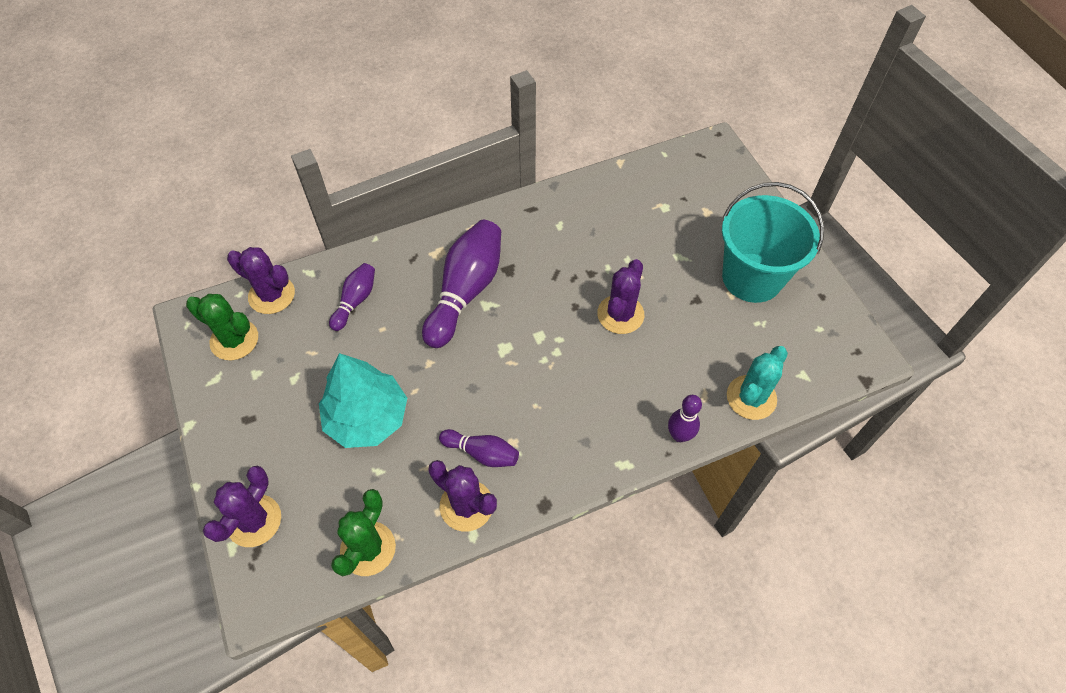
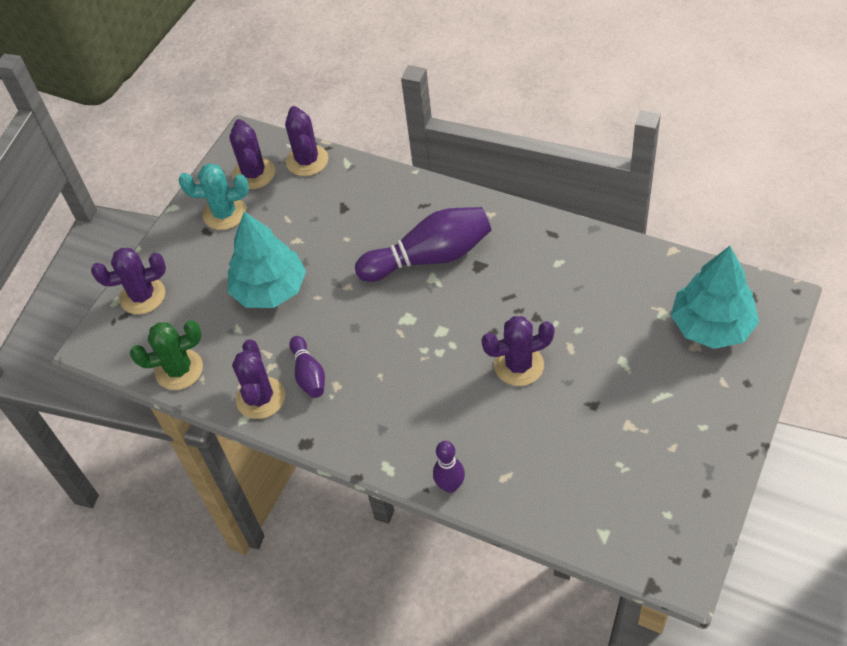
camera: 55 degrees right, 5 degrees down
(234, 340) = (254, 173): green cactus -> purple cactus
(355, 301) = (351, 206): purple bowling pin -> none
(700, 191) = (711, 326): none -> turquoise tree
(751, 397) = (538, 511): turquoise cactus -> turquoise cactus (224, 213)
(752, 277) = (663, 427): turquoise bucket -> none

